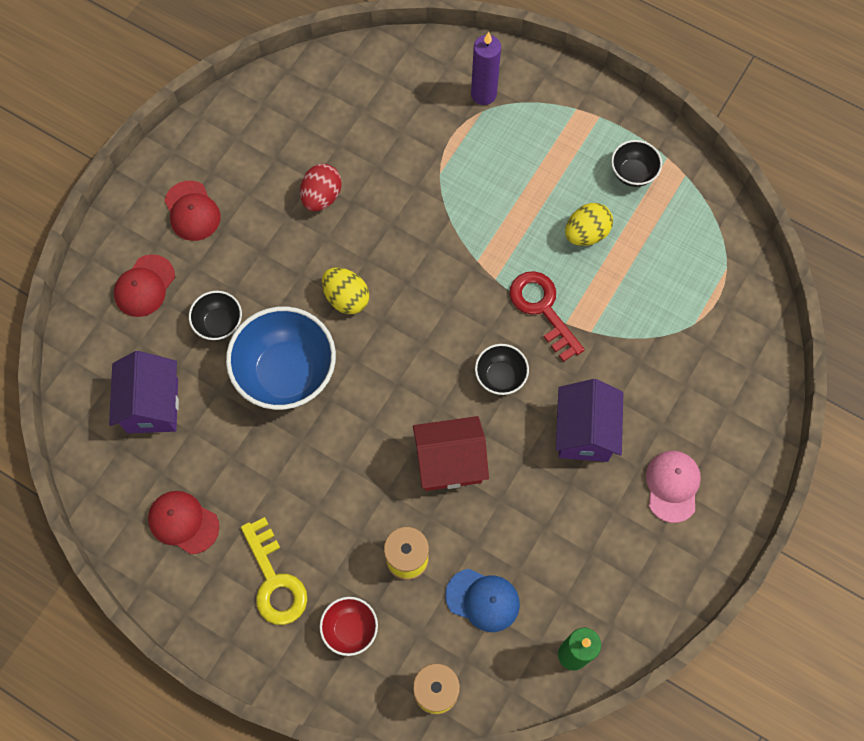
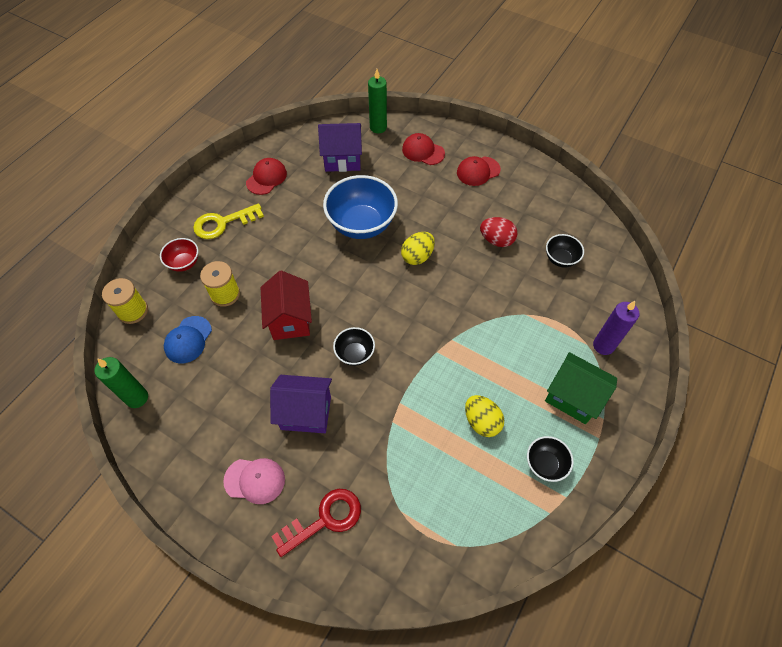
camera: 90 degrees right, 10 degrees down
(84, 352) = (378, 127): none -> green candle
(219, 324) = (397, 188): black bowl -> black bowl (560, 259)
(542, 309) = (411, 385): red key -> red key (324, 519)
(552, 135) = (572, 397): none -> green house

